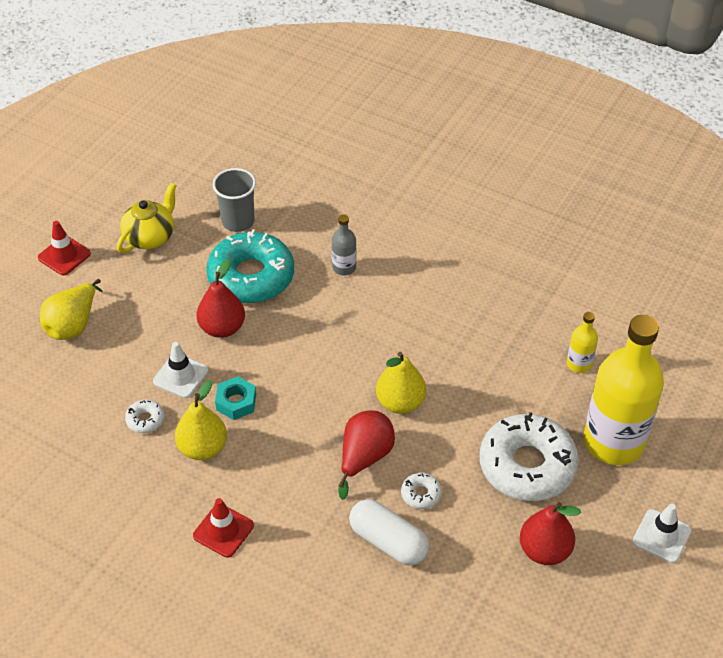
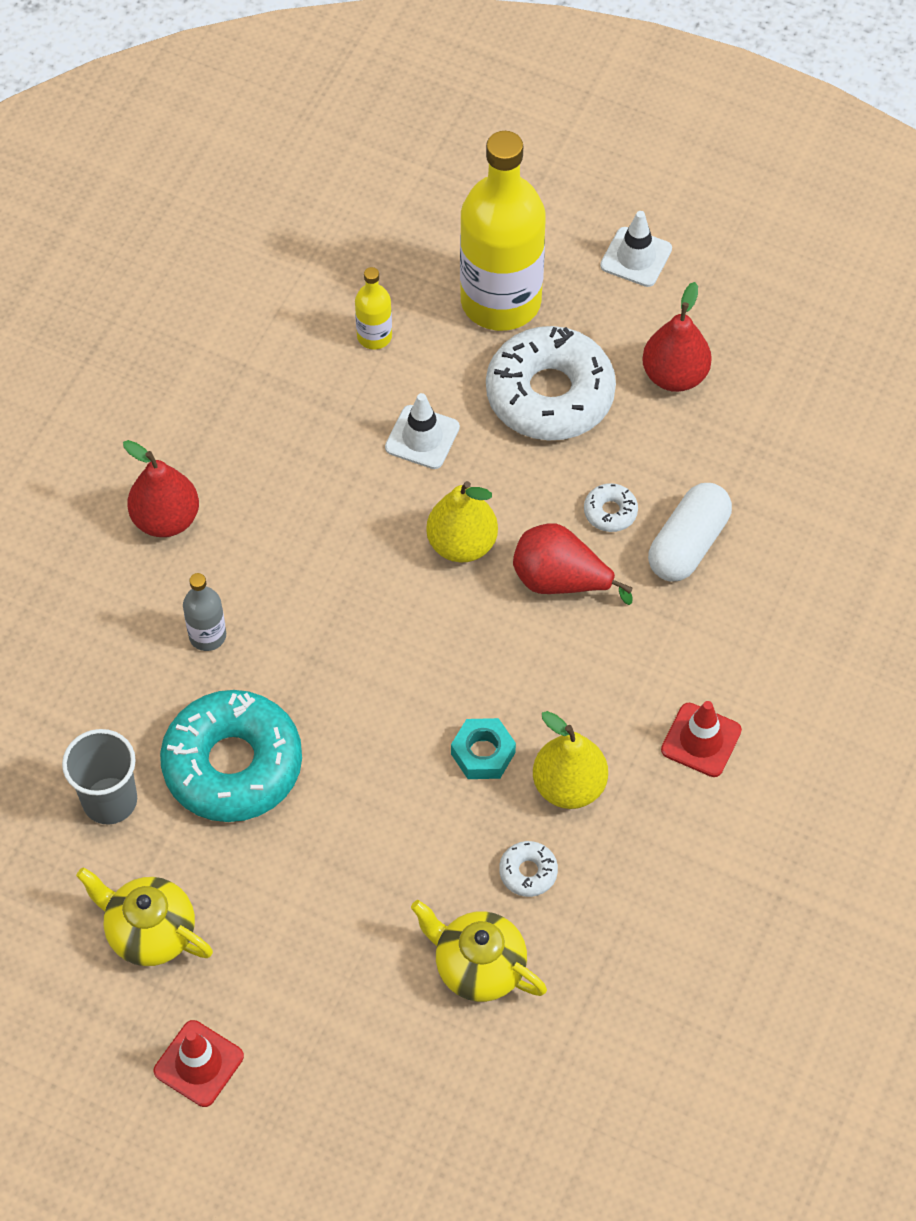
camera: 95 degrees left, 10 degrees up
(73, 325) = (351, 1015): yellow pear -> none
(87, 388) = (478, 966): none -> yellow teapot
(181, 376) = (441, 836): white traffic cone -> white traffic cone (422, 437)
(222, 328) = (342, 792): red pear -> red pear (166, 519)

